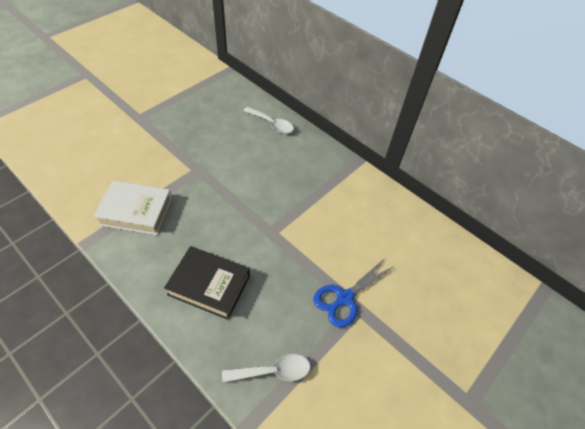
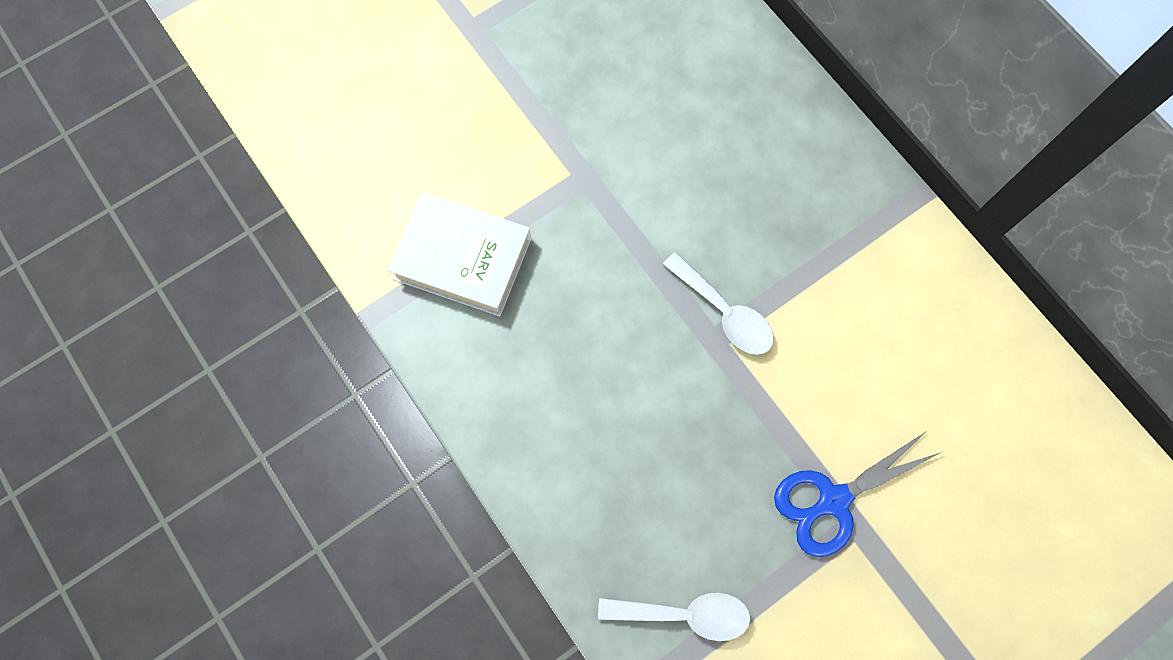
camera: 15 degrees right, 20 degrees up
(209, 285) = (588, 435): black book -> none
(272, 124) = (748, 75): white spoon -> white spoon (724, 312)

